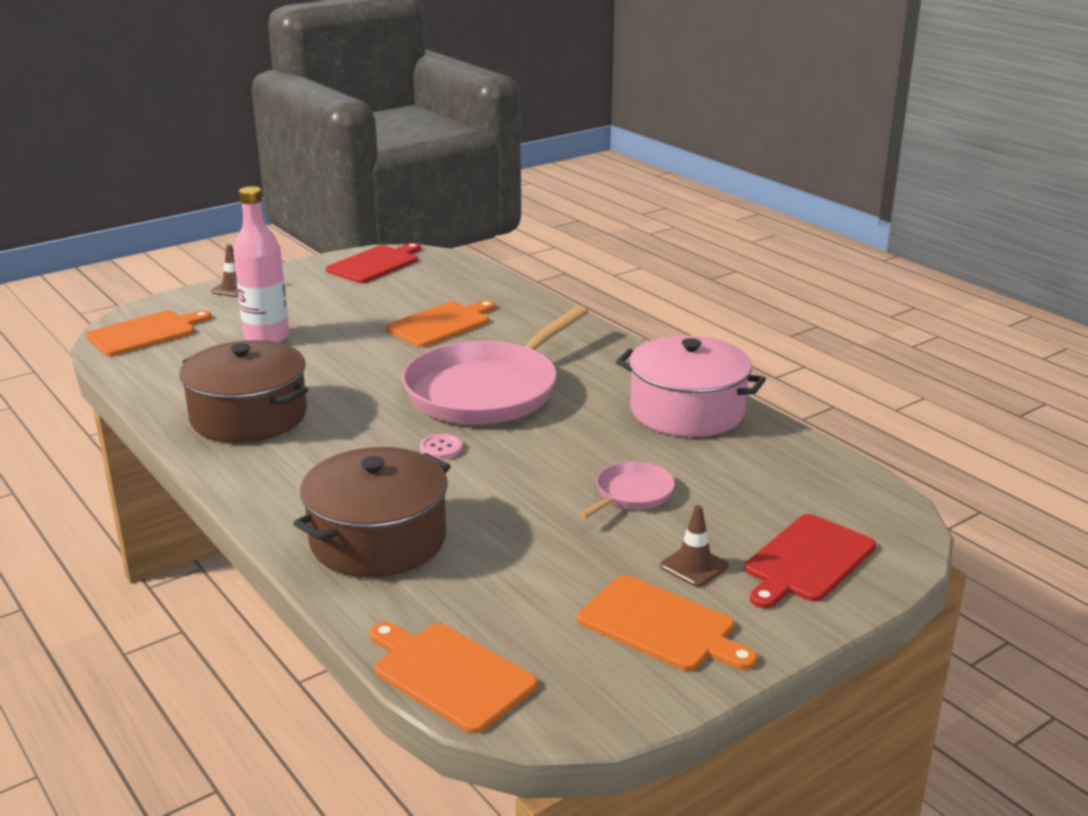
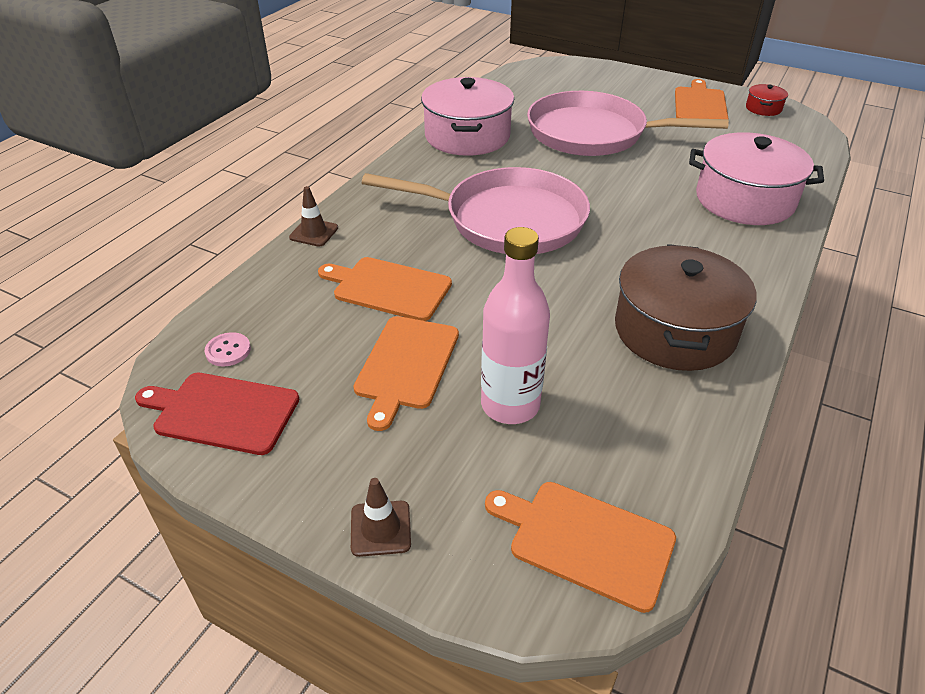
camera: 115 degrees left, 15 degrees up
(378, 540) = (744, 200): brown pot -> pink pot
(441, 448) = (615, 212): pink button -> pink button (228, 351)
(450, 674) = (810, 144): orange cutting board -> orange cutting board (406, 365)
(602, 691) = (763, 108): none -> red pot
(632, 494) = (592, 134): pink pan -> pink pan, size x2.25
(694, 566) = (641, 105): brown traffic cone -> brown traffic cone (314, 233)
(807, 561) = (601, 82): red cutting board -> none

